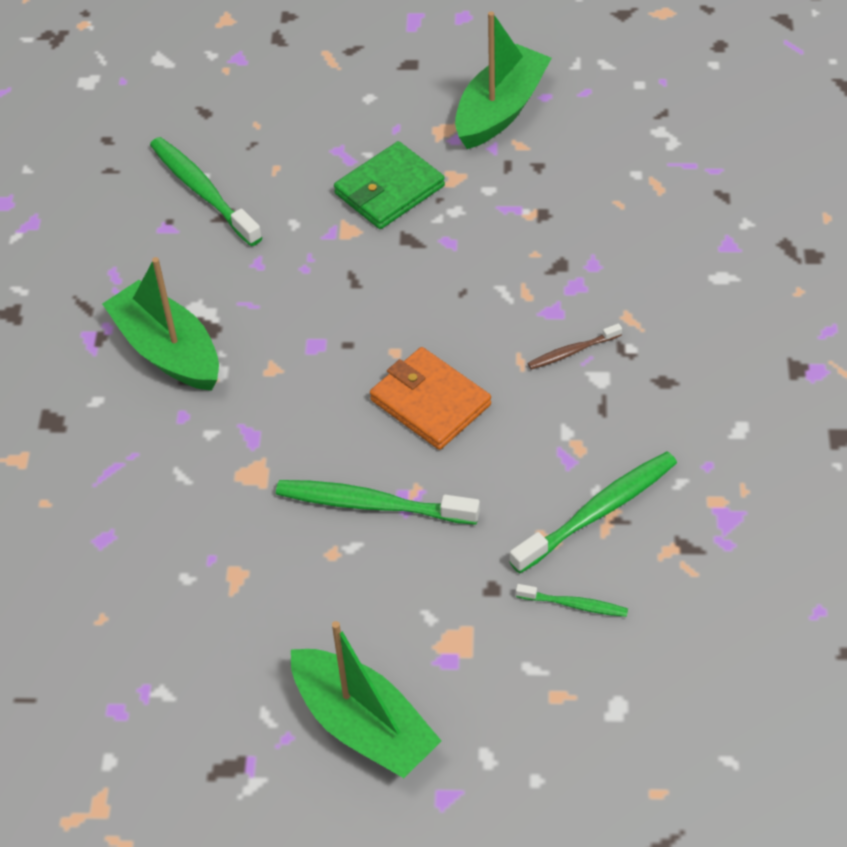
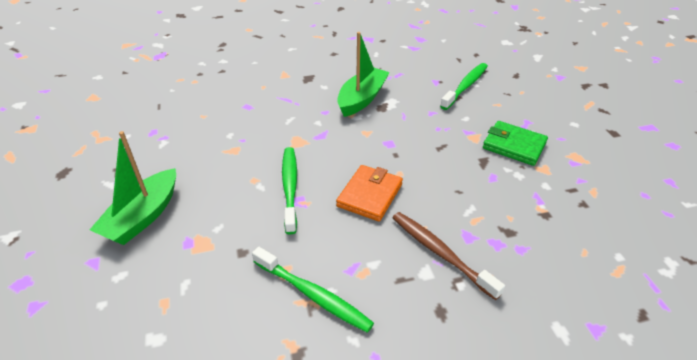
camera: 70 degrees right, 10 degrees down
(500, 110) = (614, 177): green boat -> none
(572, 352) = (440, 253): brown toothbrush -> brown toothbrush, size x1.91
(574, 605) = (235, 297): green toothbrush -> none

